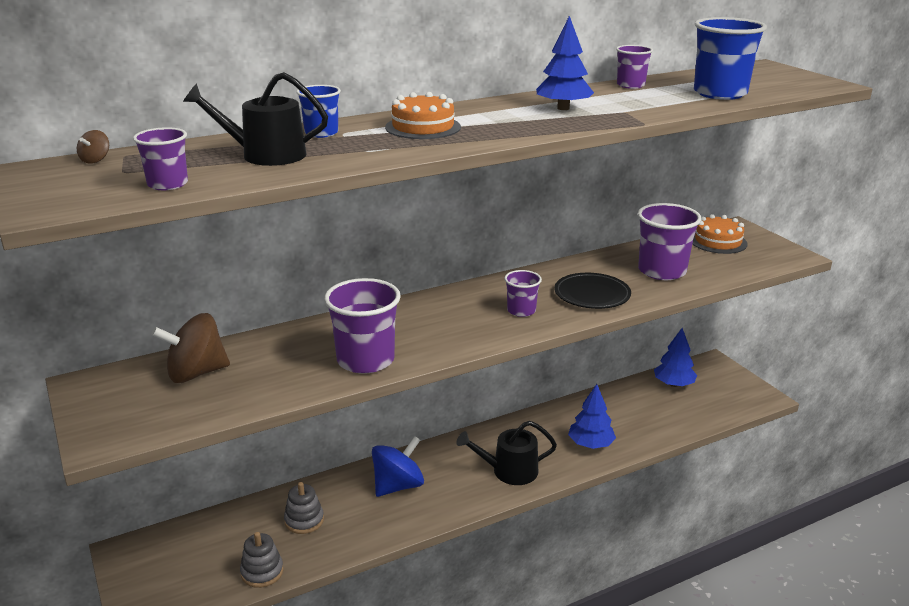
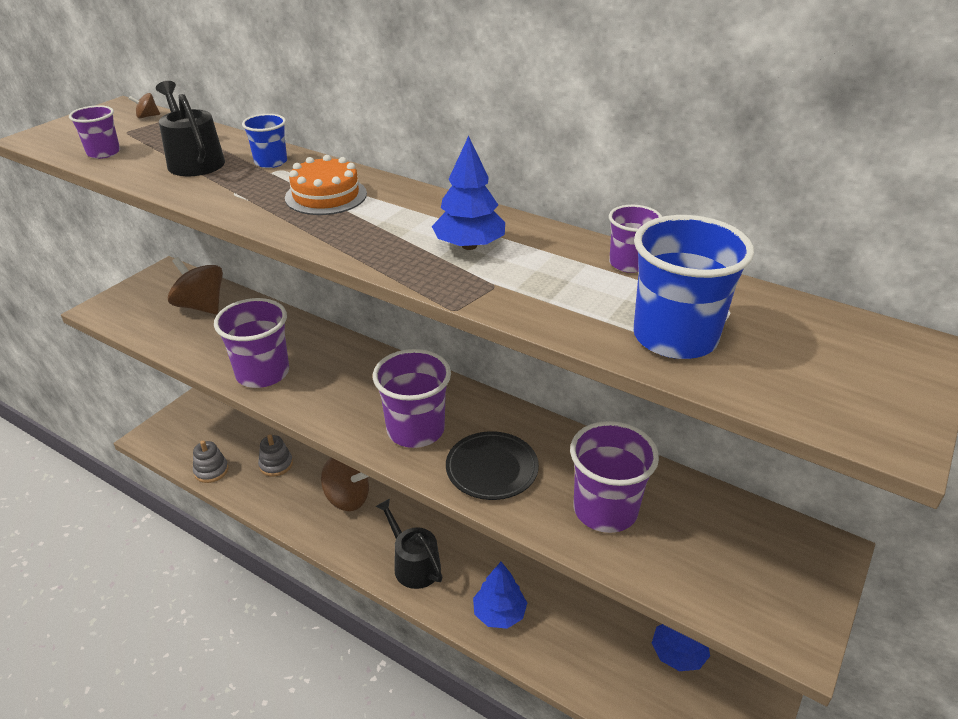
camera: 60 degrees right, 10 degrees up
(398, 486) = (347, 498): blue spinning top -> brown spinning top
(521, 311) = (415, 430): purple cup -> purple cup, size x1.81
(718, 241) = (753, 541): orange cake -> none

